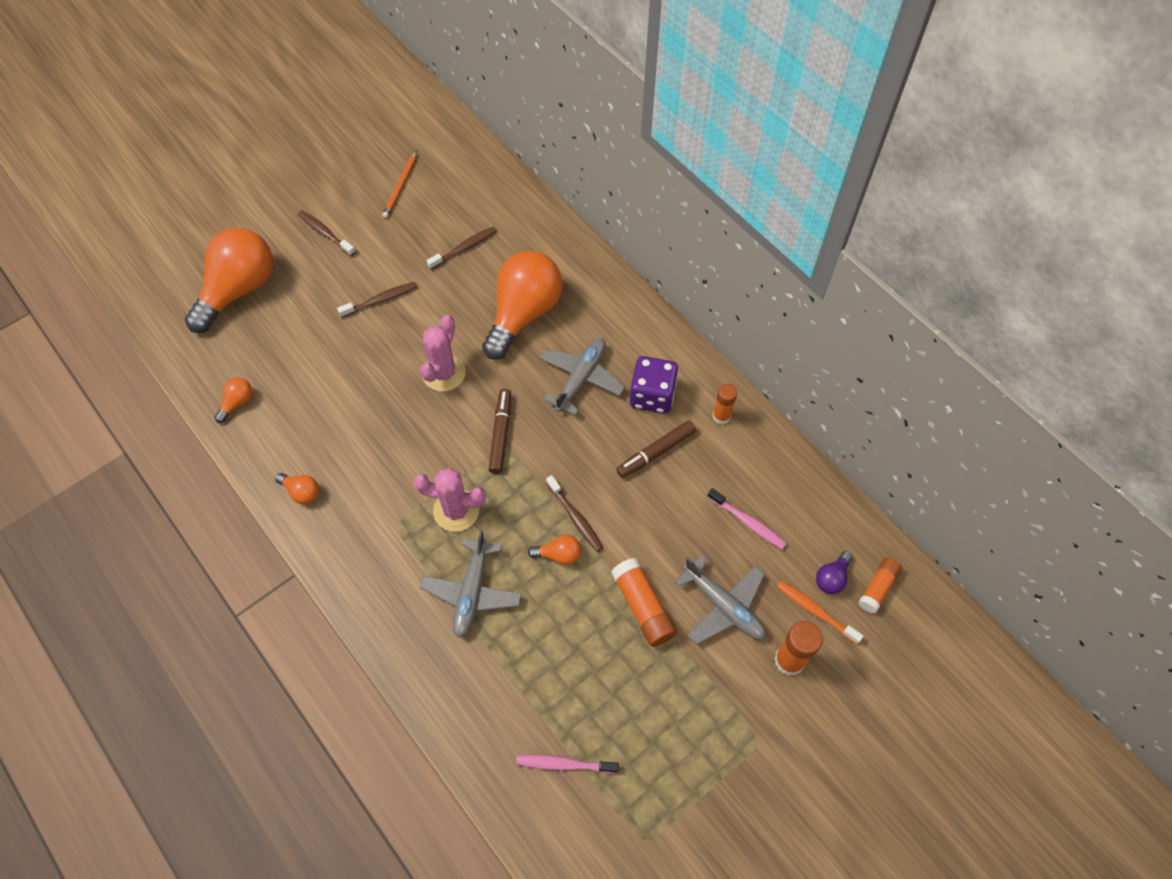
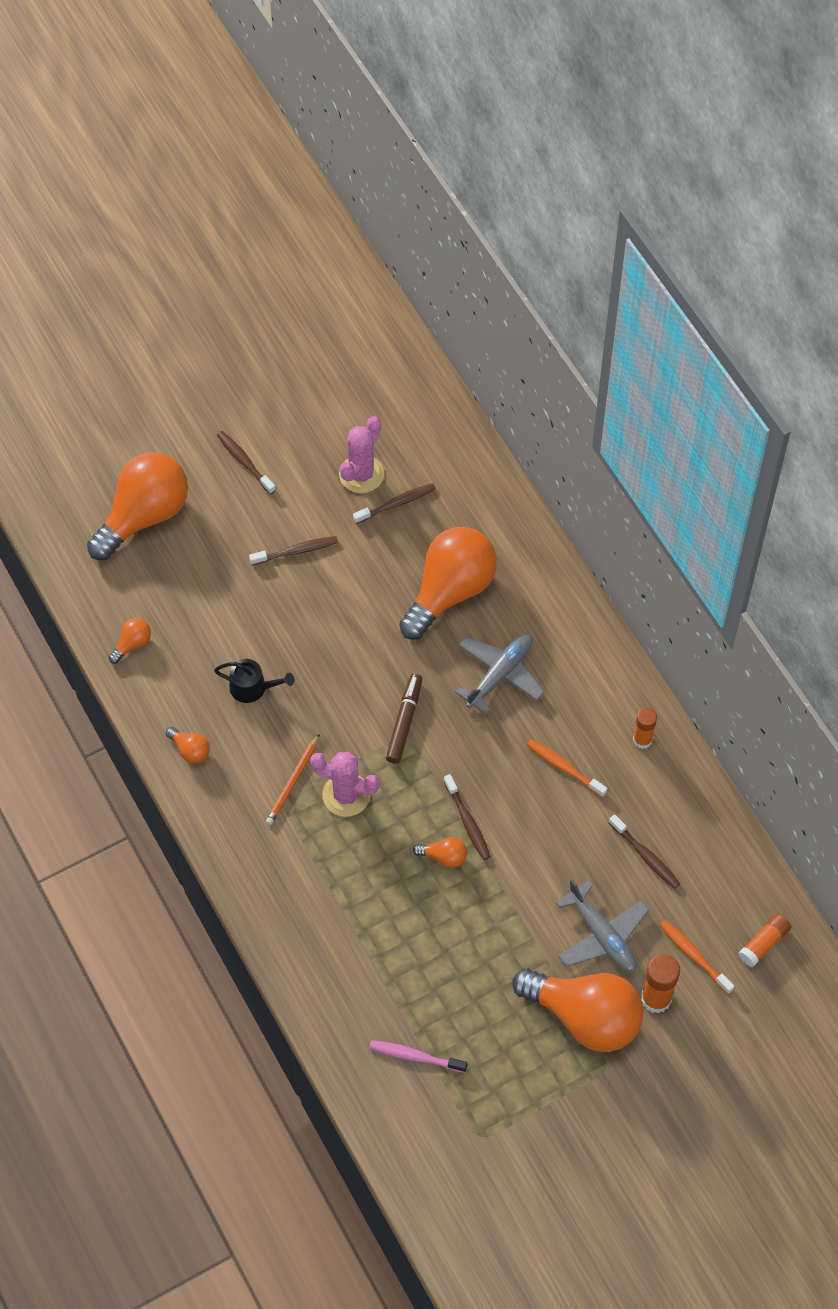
camera: 10 degrees right, 0 degrees up
(355, 425) = (252, 687): none -> black watering can
(400, 186) = (335, 417): orange pencil -> orange pencil (293, 782)
(444, 373) = (354, 645): pink cactus -> pink cactus (361, 474)
(472, 592) = (350, 880): grey plane -> none
(643, 607) = (520, 922): orange glue stick -> none
(652, 395) = (573, 705): purple dice -> none
(656, 452) = (564, 767): brown marker -> orange toothbrush
(724, 692) = (584, 1017): none -> orange light bulb
(747, 522) = (645, 856): pink toothbrush -> brown toothbrush
(831, 578) = (719, 926): purple light bulb -> none

